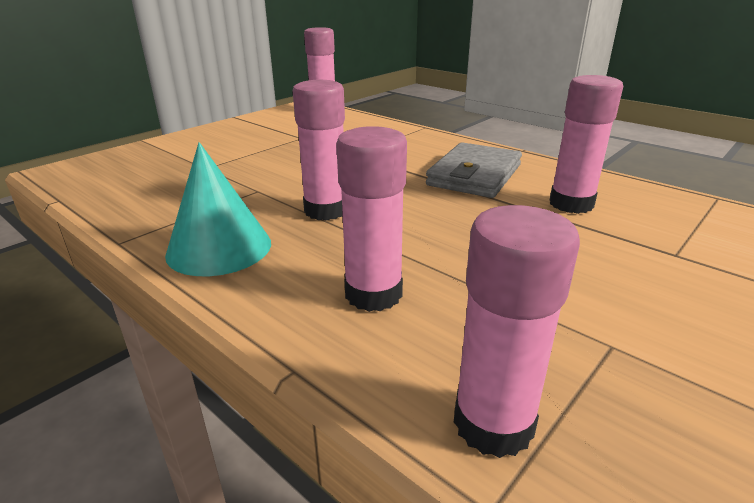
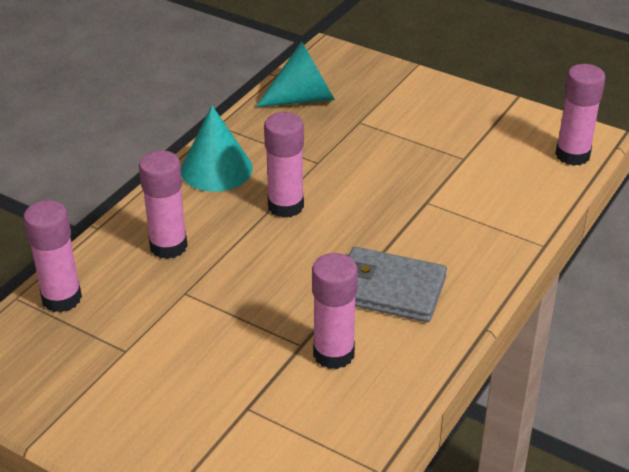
camera: 80 degrees right, 10 degrees up
(130, 188) = (304, 98): none -> turquoise cone

